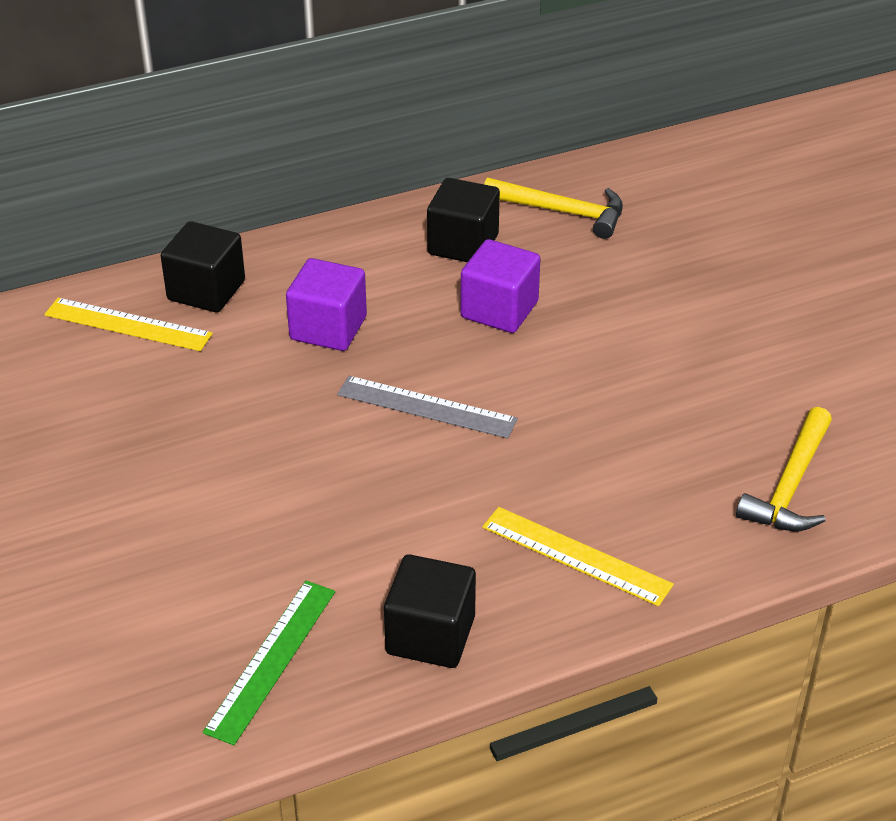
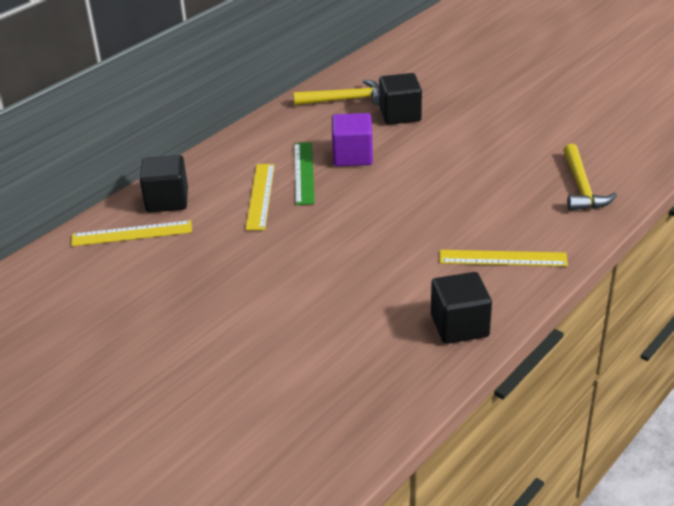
camera: 25 degrees left, 5 degrees down
(271, 660) = (379, 373): green ruler -> green ruler (303, 172)
(328, 328) = (260, 196): purple cube -> yellow ruler
(426, 407) = (354, 216): grey ruler -> none
(463, 244) = (303, 131): black cube -> black cube (400, 115)

